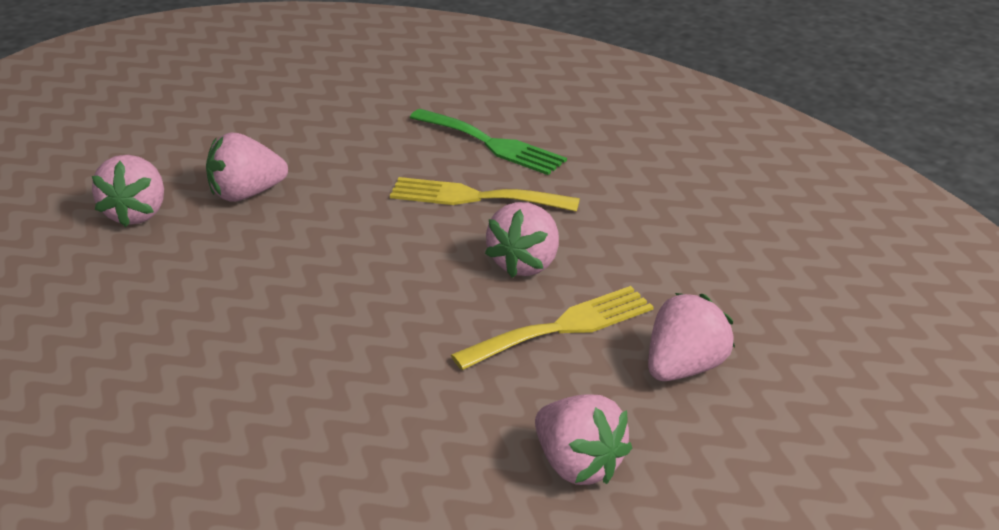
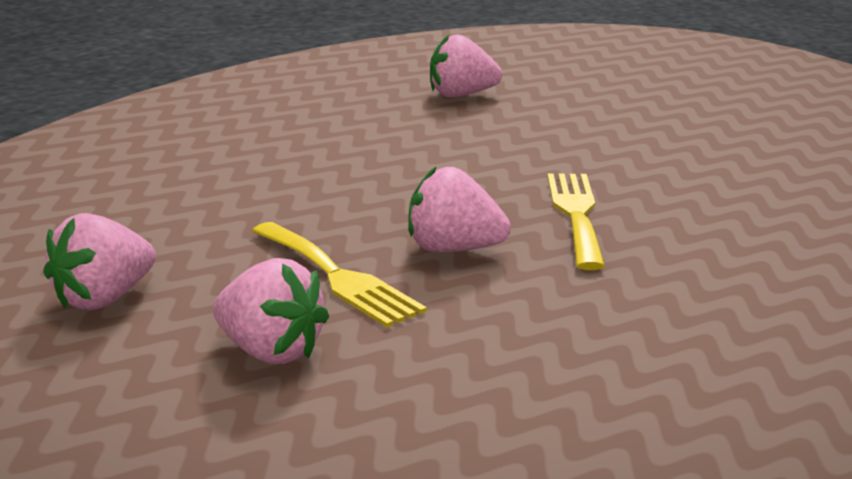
camera: 80 degrees right, 10 degrees down
(246, 194) = (516, 124): pink strawberry -> none
(492, 144) = (702, 213): green fork -> none

